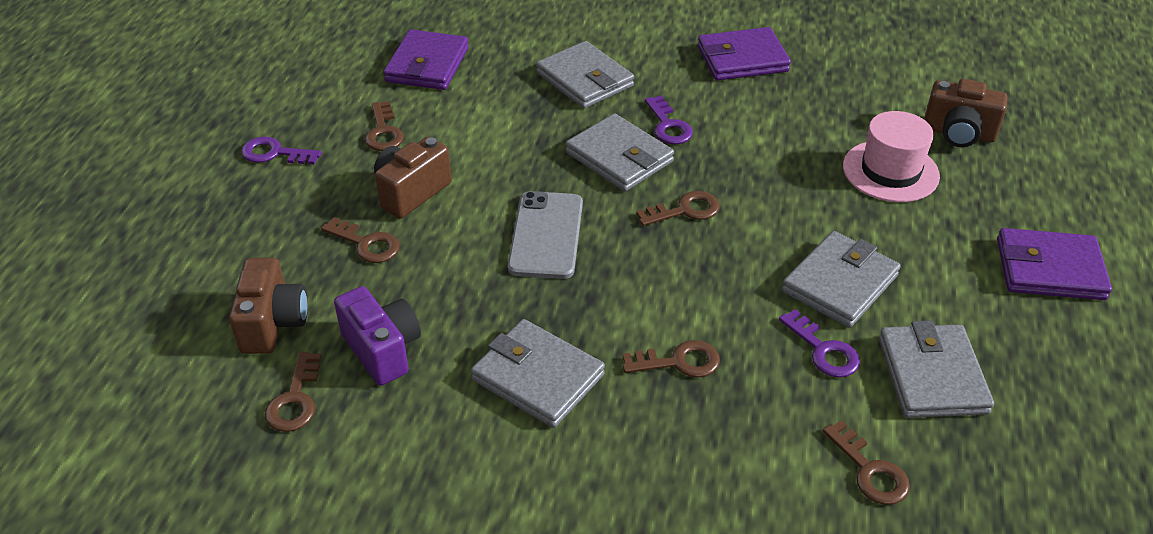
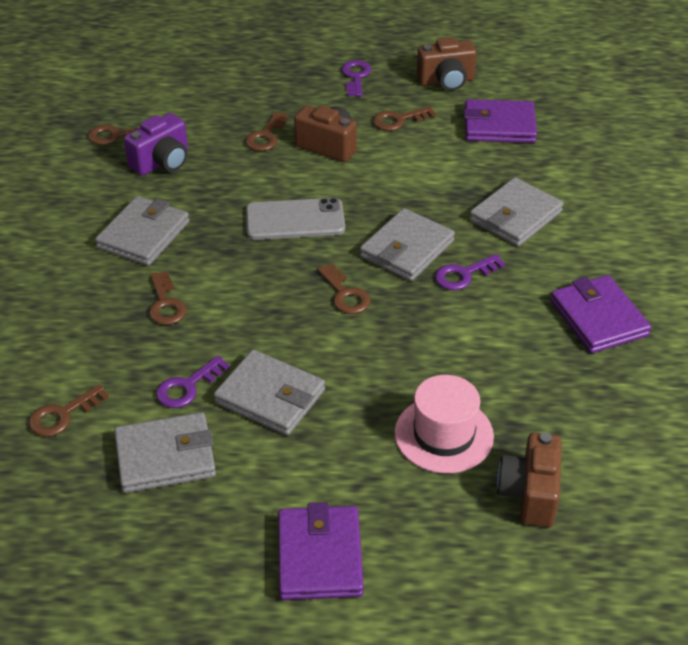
camera: 80 degrees right, 0 degrees up
(273, 323) = (181, 113): brown camera -> brown camera (446, 81)

